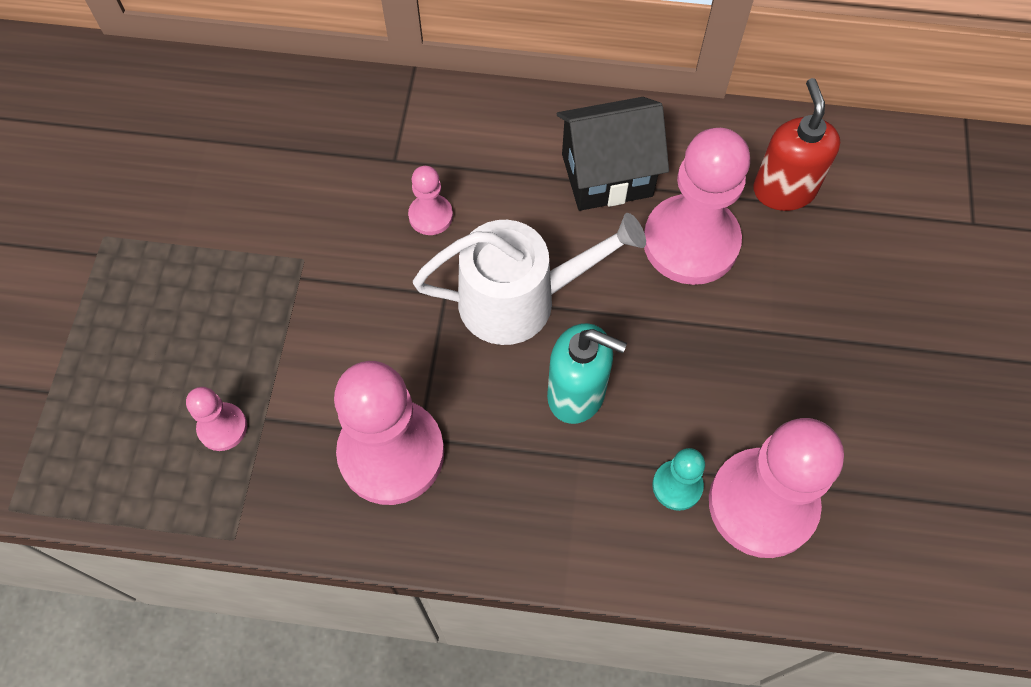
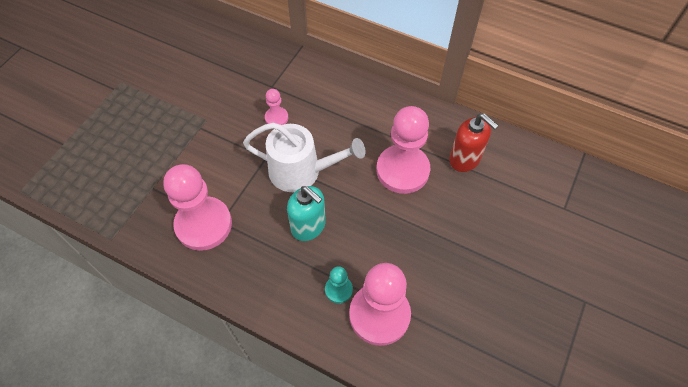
camera: 20 degrees right, 5 degrees down
(222, 427) = (131, 186): pink pawn -> none
(606, 175) = (374, 124): black house -> none
(783, 190) = (465, 159): red soap dispenser -> red soap dispenser turned 120 degrees clockwise

